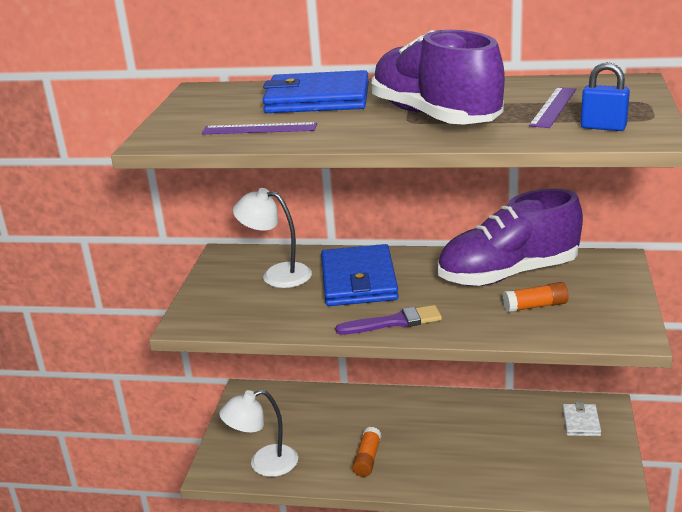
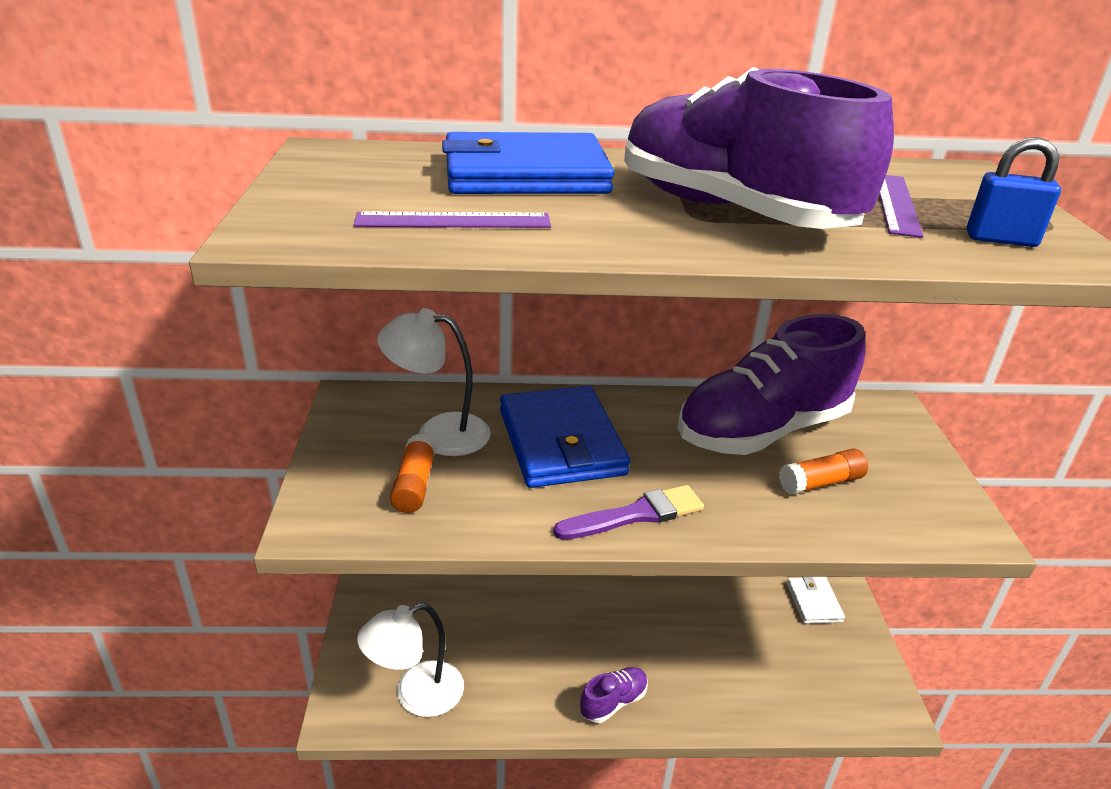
camera: 15 degrees left, 5 degrees up
(367, 459) = (559, 676): orange glue stick -> orange glue stick (414, 484)
(403, 476) = (613, 702): none -> purple shoe

